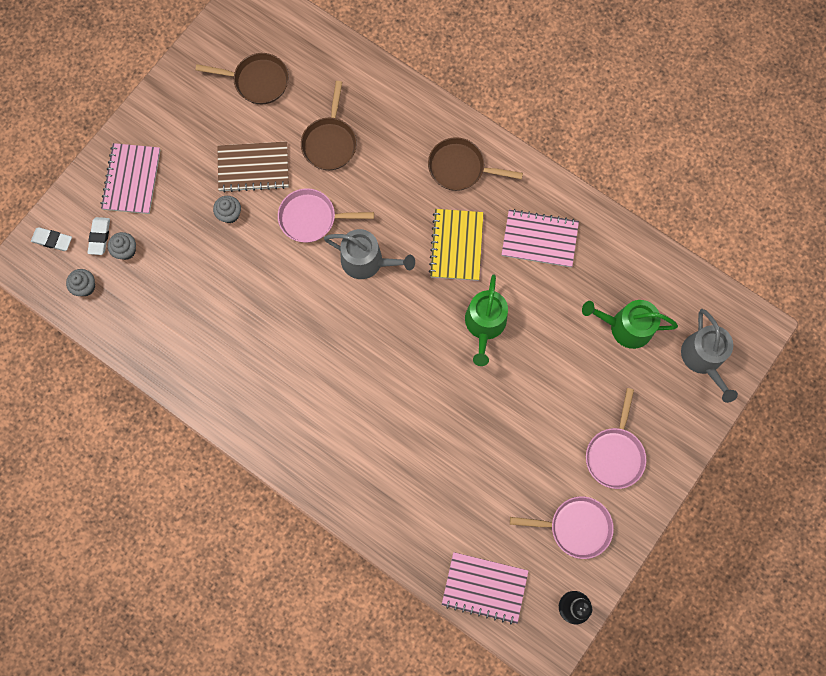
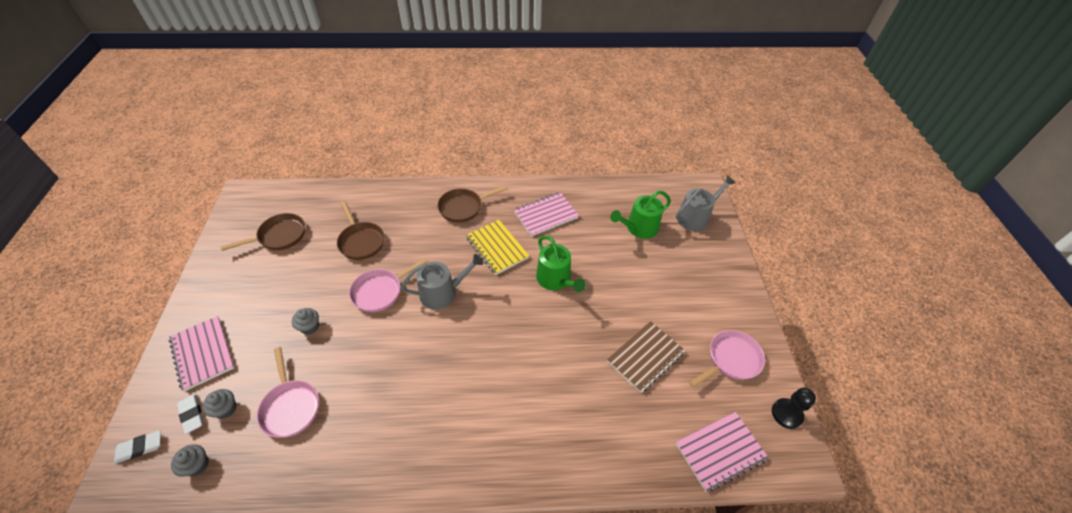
camera: 40 degrees left, 25 degrees down
(253, 167) = (310, 287): brown notebook -> brown notebook (645, 357)
(615, 454) = (705, 298): pink pan -> pink pan (290, 407)
(703, 359) = (695, 217): grey watering can -> grey watering can turned 75 degrees counterclockwise

